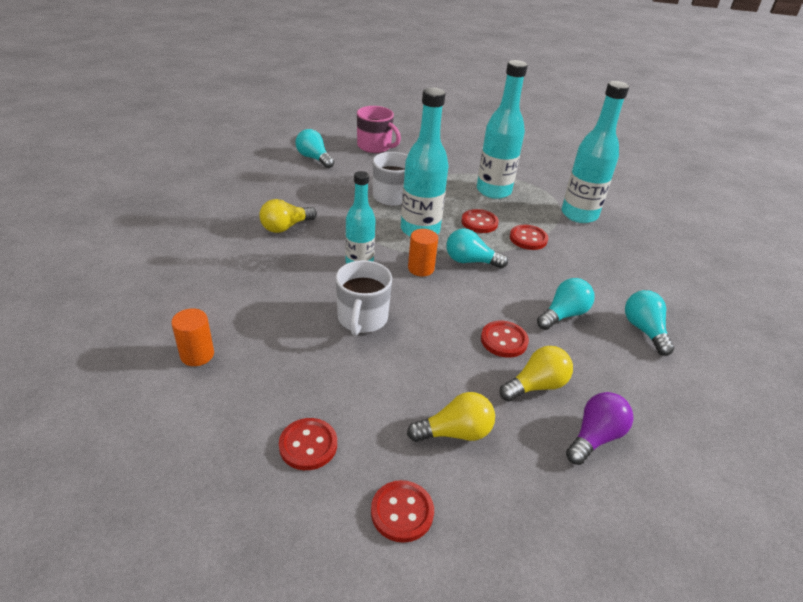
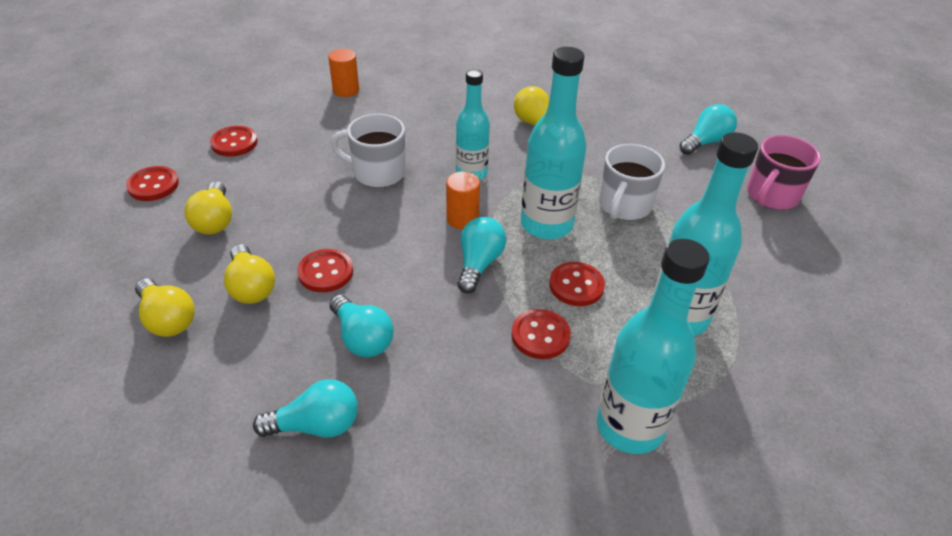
camera: 95 degrees right, 5 degrees up
(595, 437) = (168, 319): purple light bulb -> yellow light bulb

